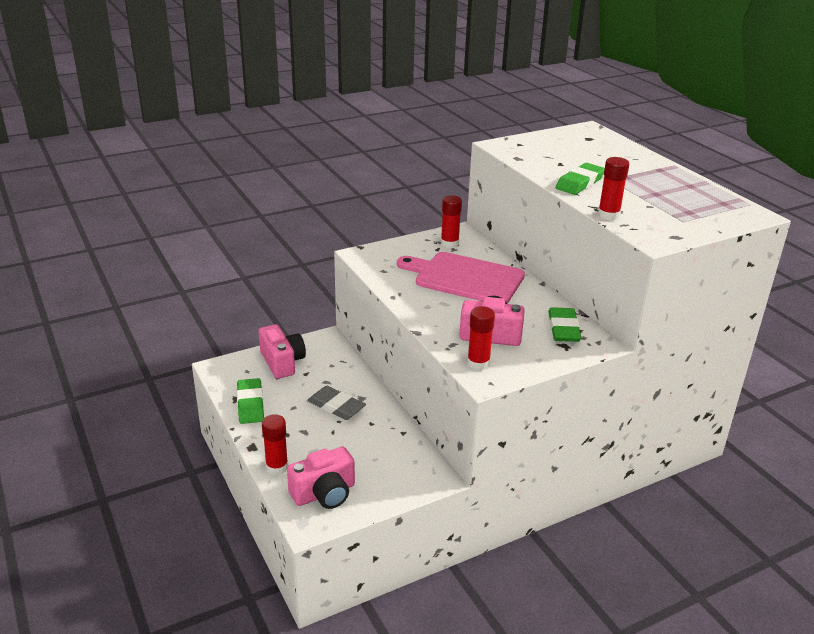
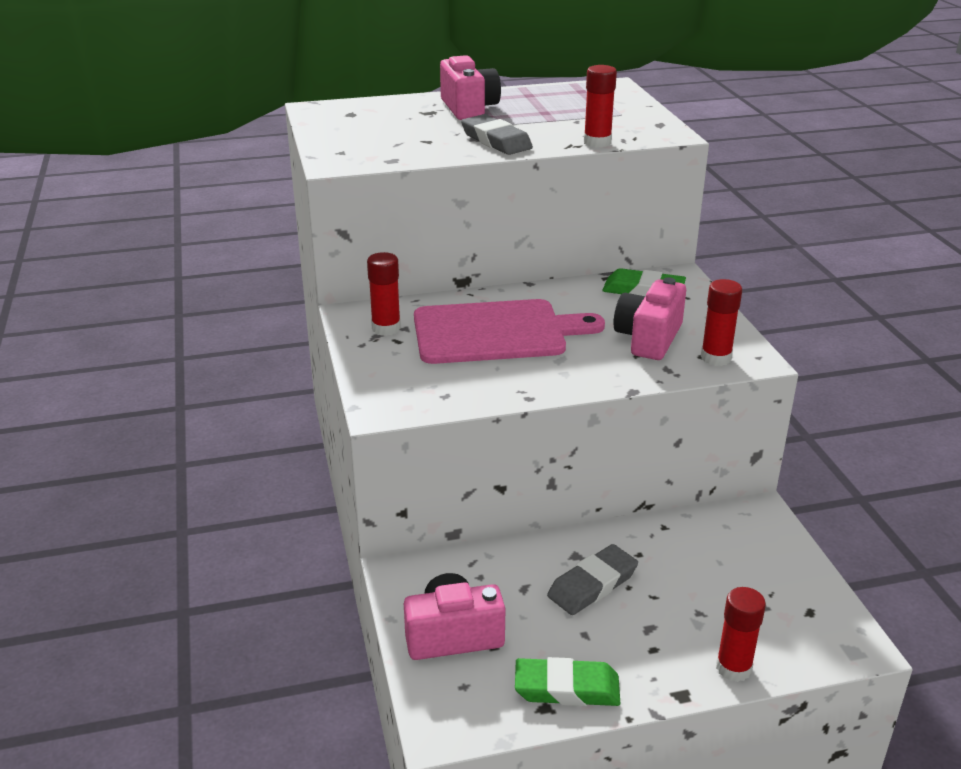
camera: 75 degrees left, 0 degrees up
(324, 493) = (793, 621): pink camera -> pink camera (469, 108)
(465, 278) = (496, 332): pink cutting board -> pink cutting board turned 135 degrees counterclockwise
(580, 183) = (496, 140): green eraser -> grey eraser

